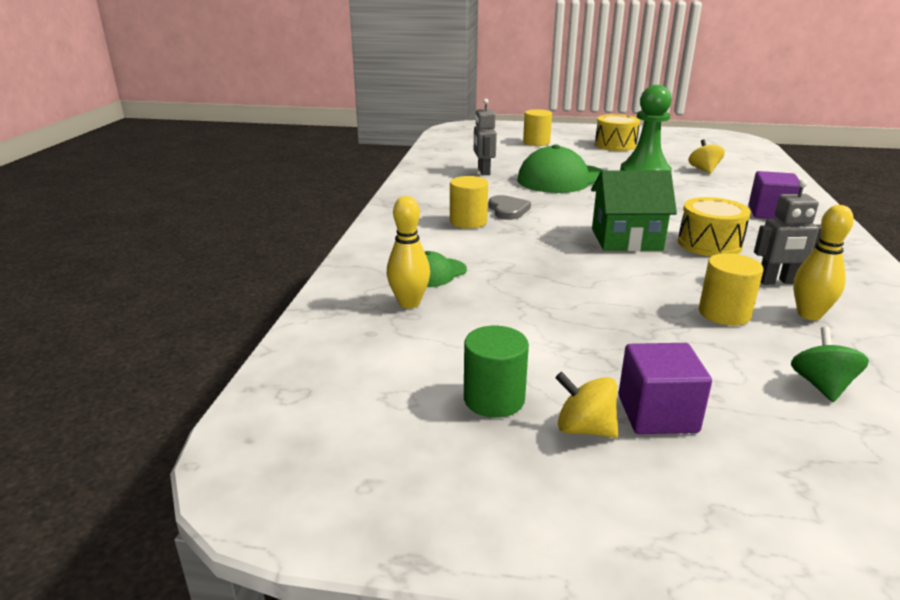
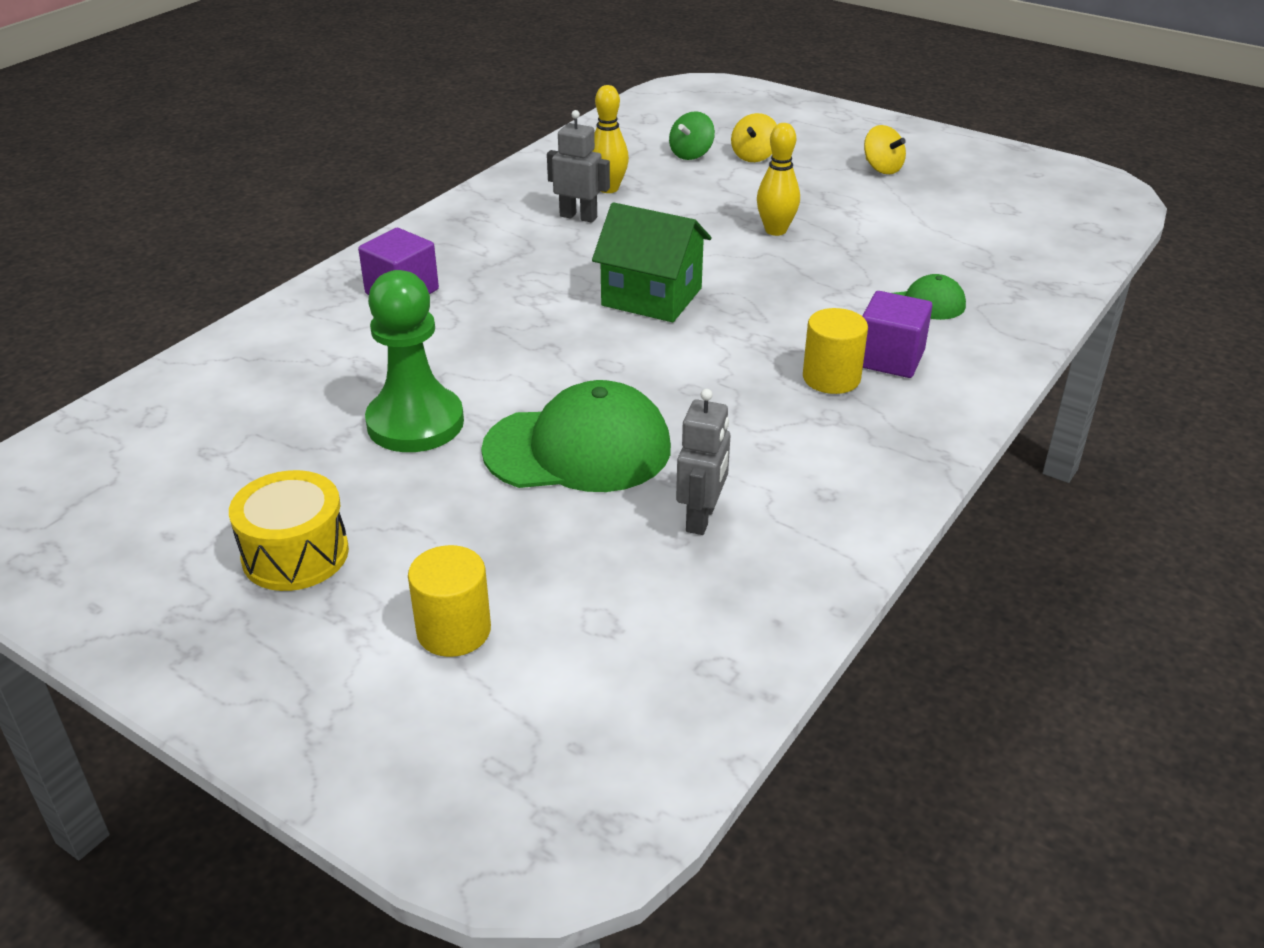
camera: 155 degrees left, 10 degrees up
(409, 303) = (969, 276): yellow bowling pin -> yellow bowling pin (775, 230)
(494, 399) = (932, 193): green cylinder -> none
(508, 210) = (752, 388): grey heart -> none
(657, 414) = (825, 165): purple cube -> purple cube (889, 358)
(704, 170) = (297, 406): yellow spinning top -> yellow spinning top (754, 156)
(709, 244) = (566, 268): yellow drum -> none
(724, 313) = (678, 204): yellow cylinder -> none

